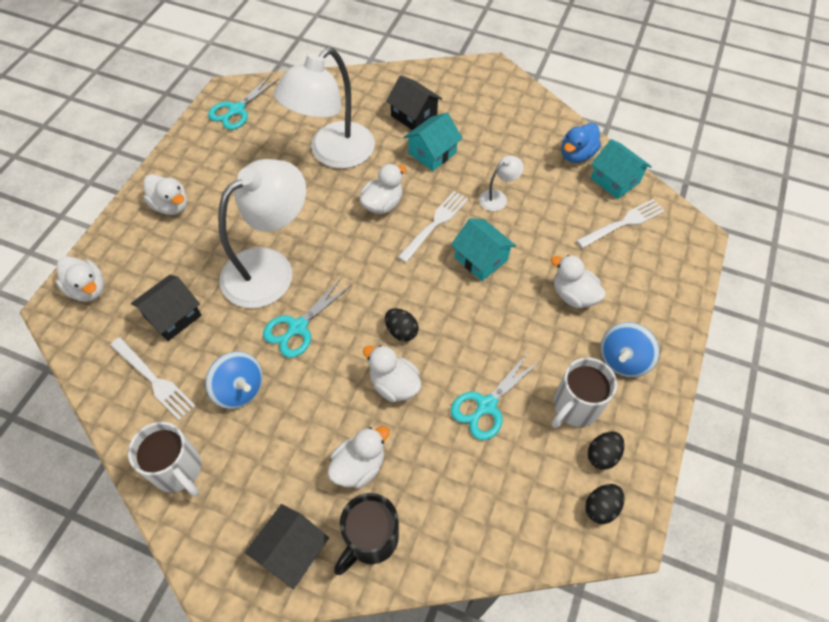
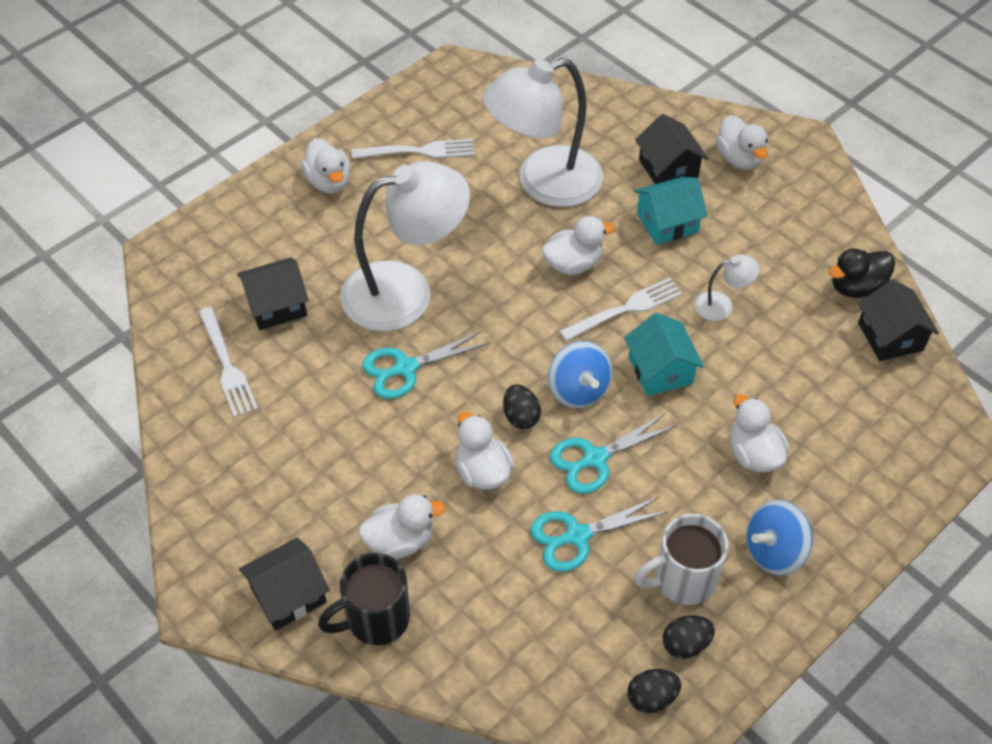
camera: 25 degrees right, 5 degrees down
(88, 289) = (201, 244): white duck -> white duck (739, 158)
(178, 470) = (211, 467): white mug -> none
(236, 110) = (454, 93): turquoise scissors -> turquoise scissors (595, 459)
(239, 389) = (311, 410): blue spinning top -> blue spinning top (578, 390)
(576, 155) = (856, 287): blue duck -> black duck
(615, 180) = (890, 336): turquoise house -> black house
(623, 223) = (869, 393): white fork -> white fork (418, 151)

